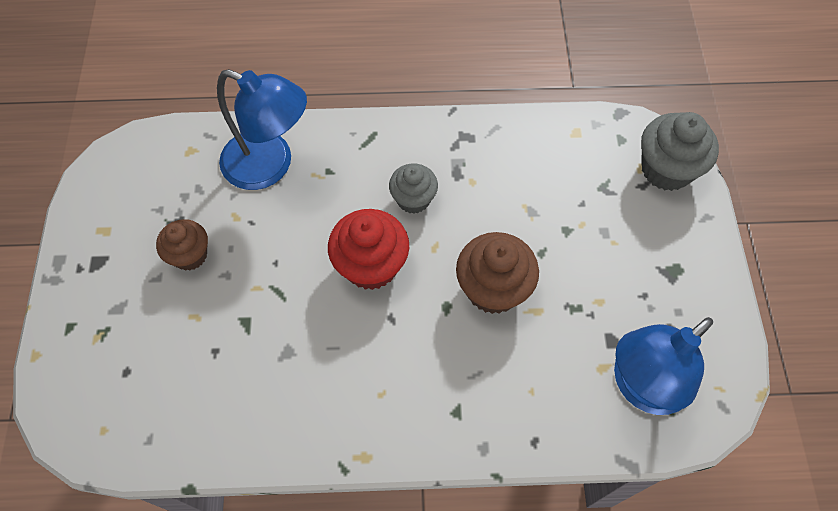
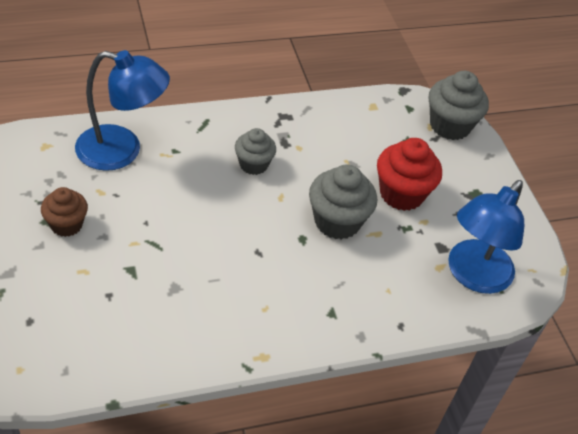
camera: 20 degrees left, 15 degrees down
(371, 265) = (230, 215): red cupcake -> red cupcake (401, 194)
(493, 289) = (337, 221): brown cupcake -> grey cupcake

